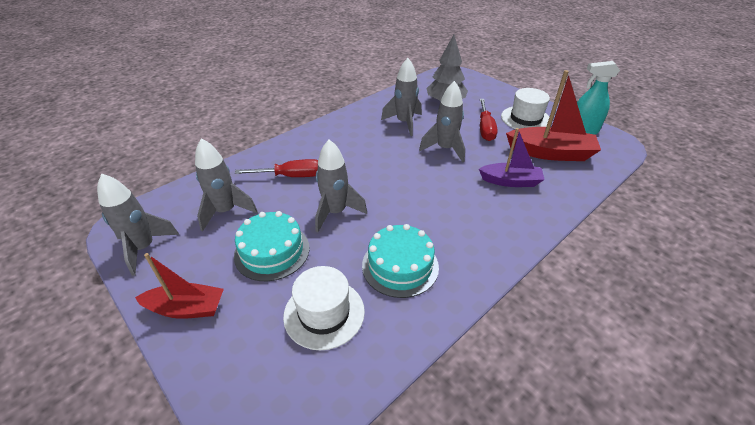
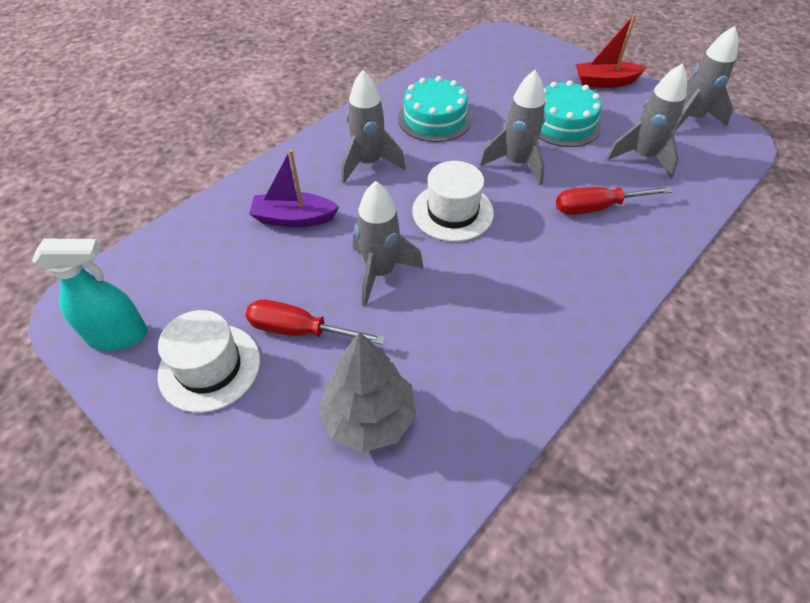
camera: 175 degrees right, 10 degrees up
(324, 313) = (492, 85): white hat -> white hat (452, 212)
(404, 123) = (454, 336): grey rocket -> grey rocket (369, 164)
(485, 128) = (300, 330): red screwdriver -> red screwdriver turned 75 degrees counterclockwise
(550, 153) = (209, 275): red boat -> none

